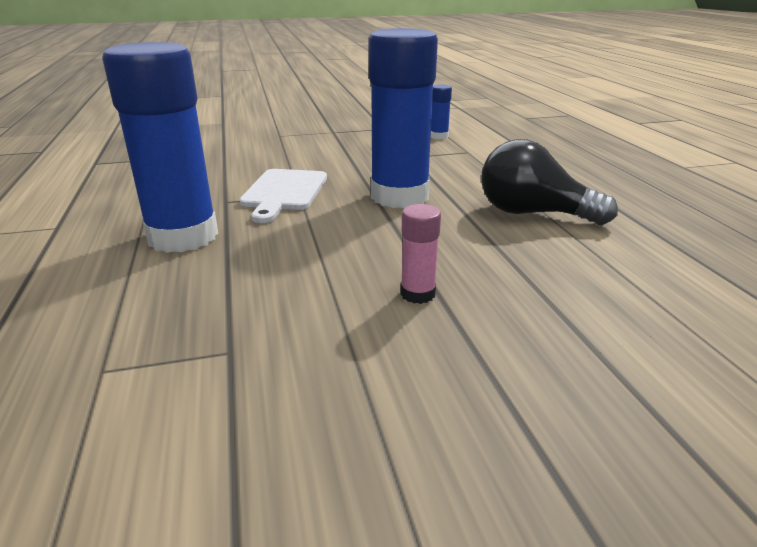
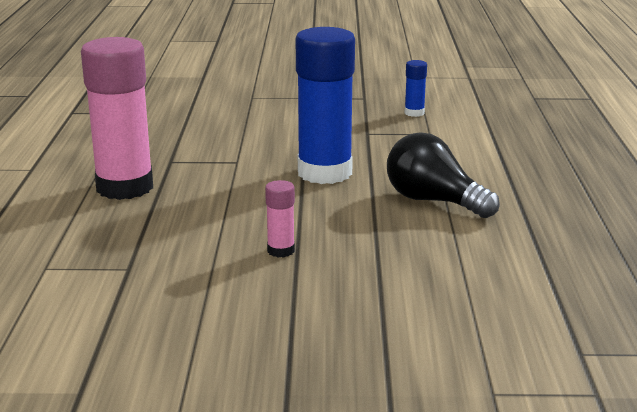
camera: 15 degrees right, 5 degrees down
(183, 237) = (125, 188): blue glue stick -> pink glue stick
(284, 192) = (224, 158): white cutting board -> none

